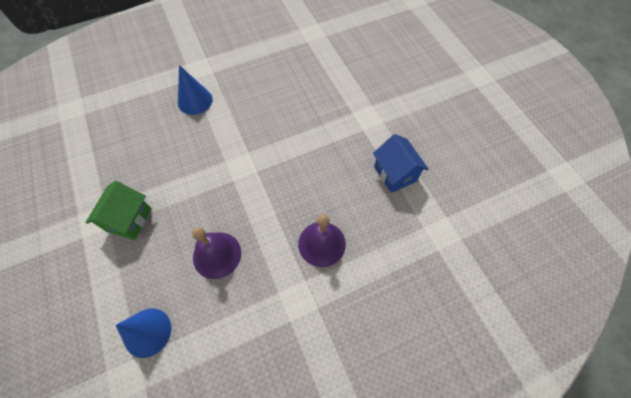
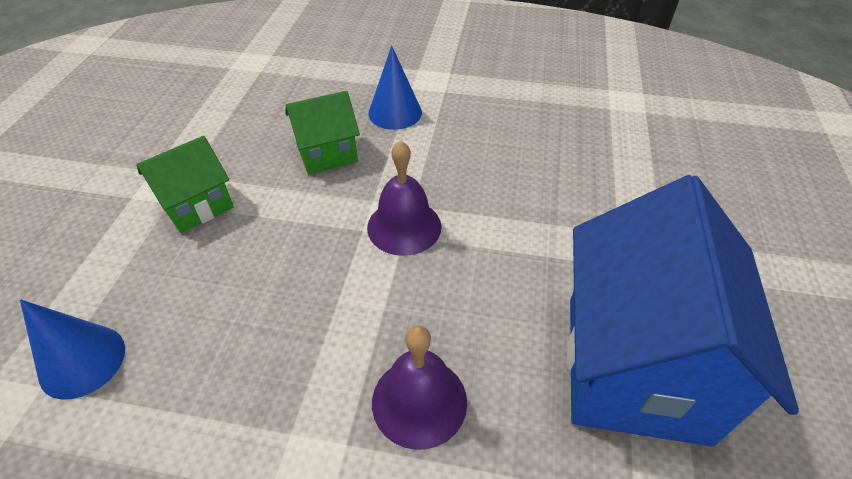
camera: 35 degrees right, 15 degrees down
(177, 147) = (327, 154): none -> green house
(217, 255) = (256, 316): purple bell -> purple bell (404, 226)
(395, 174) = (635, 366): blue house -> blue house, size x2.02

